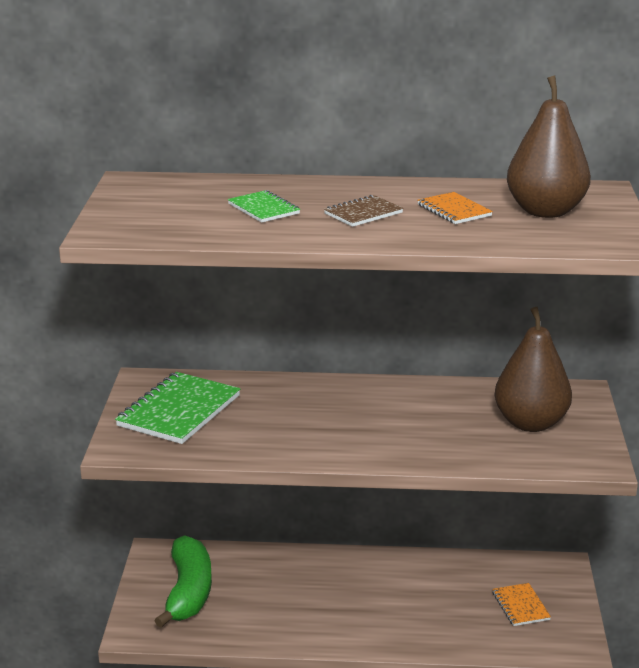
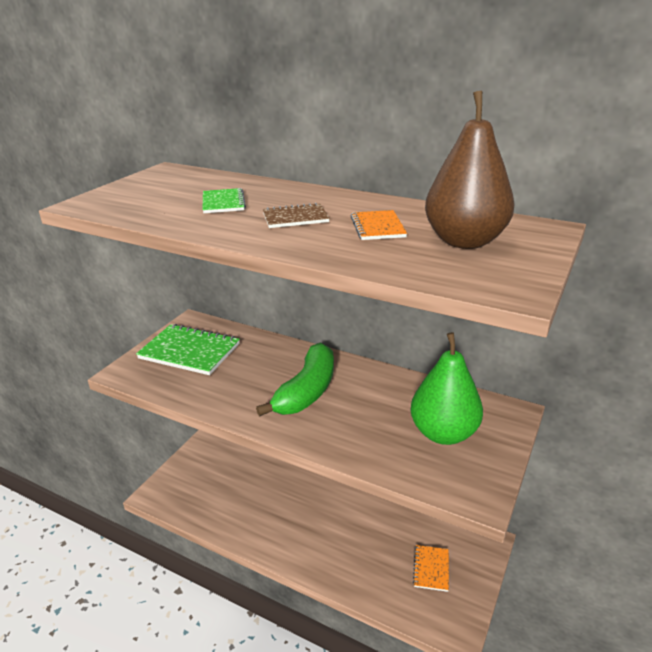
camera: 25 degrees right, 5 degrees up
(179, 411) = (189, 351): green notebook -> green notebook turned 60 degrees clockwise
(188, 592) = (208, 474): green banana -> green banana (307, 391)
(530, 423) = (443, 433): brown pear -> green pear

